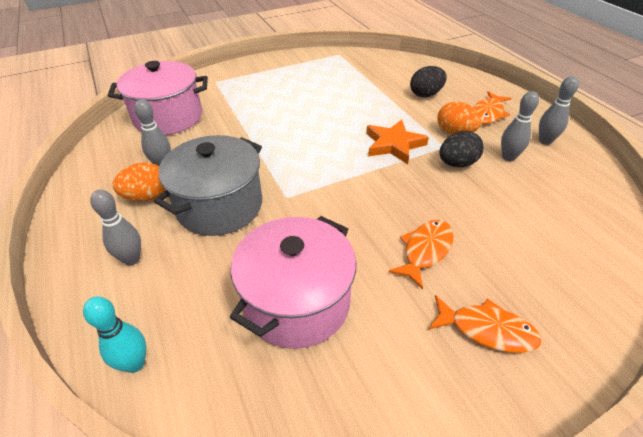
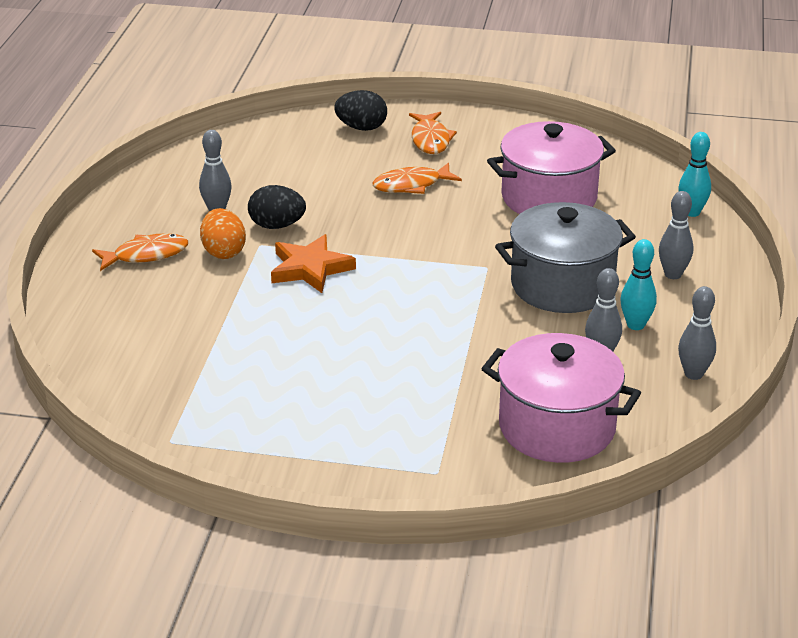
camera: 145 degrees left, 10 degrees down
(147, 196) = (635, 325): orange egg -> turquoise bowling pin
(426, 94) = (169, 309): black egg -> black egg (361, 128)
(487, 330) = (430, 140): orange fish -> orange fish turned 150 degrees counterclockwise
(545, 141) = (150, 207): grey bowling pin -> grey bowling pin (693, 374)

